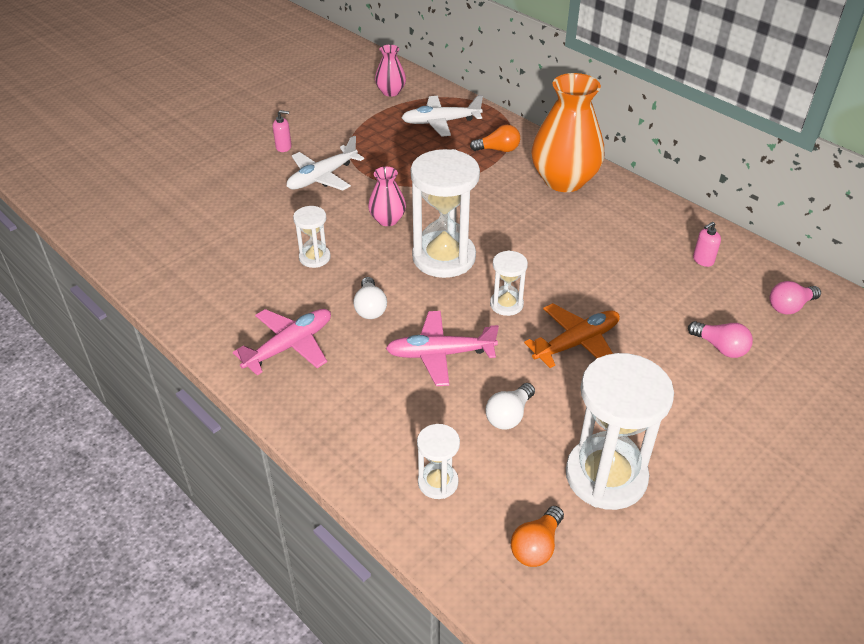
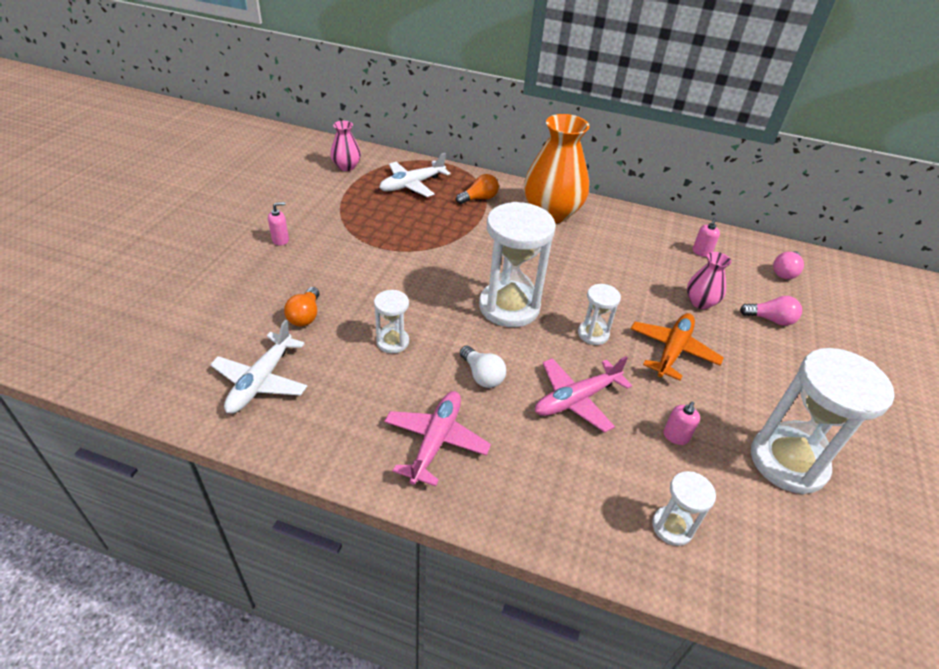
camera: 30 degrees left, 0 degrees up
(322, 177) = (341, 260): white plane -> white plane (261, 381)
(387, 220) = (433, 285): pink vase -> pink vase (700, 302)
(509, 415) = (676, 436): white light bulb -> pink soap dispenser
(536, 546) = (794, 552): orange light bulb -> orange light bulb (305, 316)

